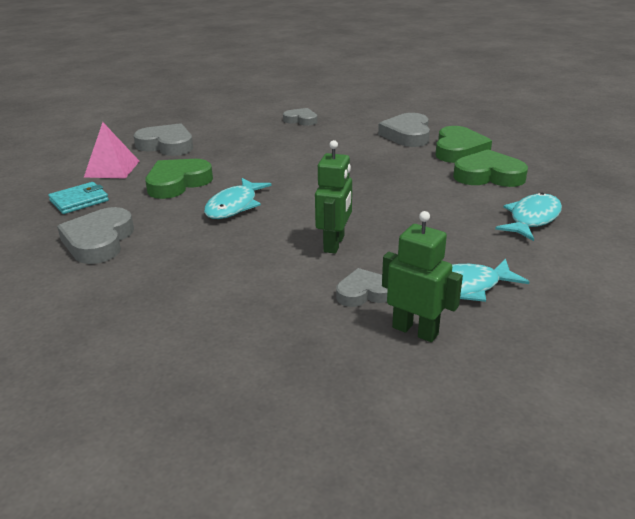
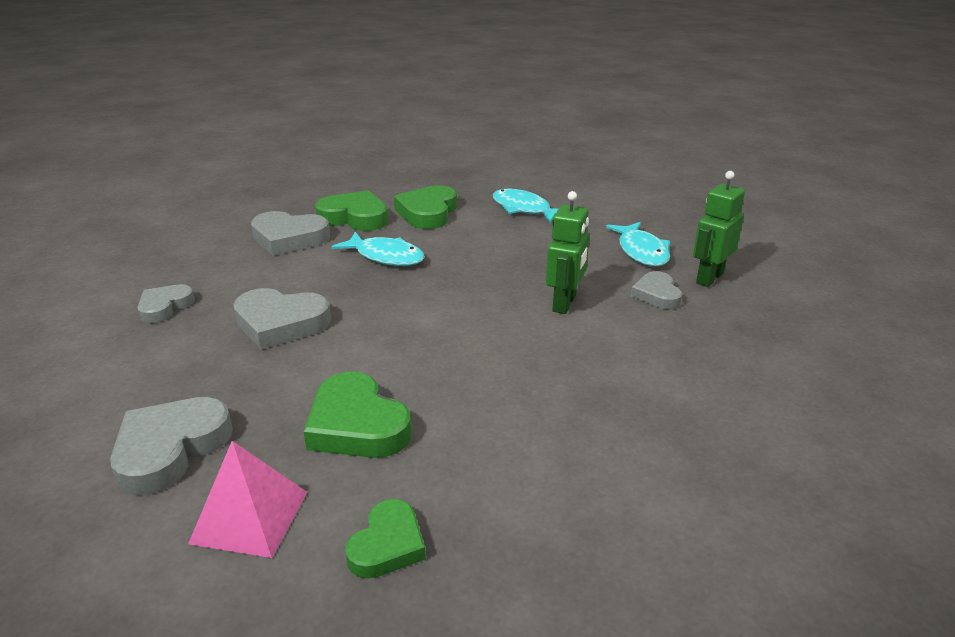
camera: 85 degrees left, 0 degrees up
(79, 201) = (387, 545): turquoise wallet -> green heart
(99, 241) = (546, 495): grey heart -> grey heart (280, 323)
(234, 206) = (456, 368): turquoise fish -> turquoise fish (385, 257)
(334, 244) = (564, 304): green robot -> green robot turned 90 degrees clockwise

